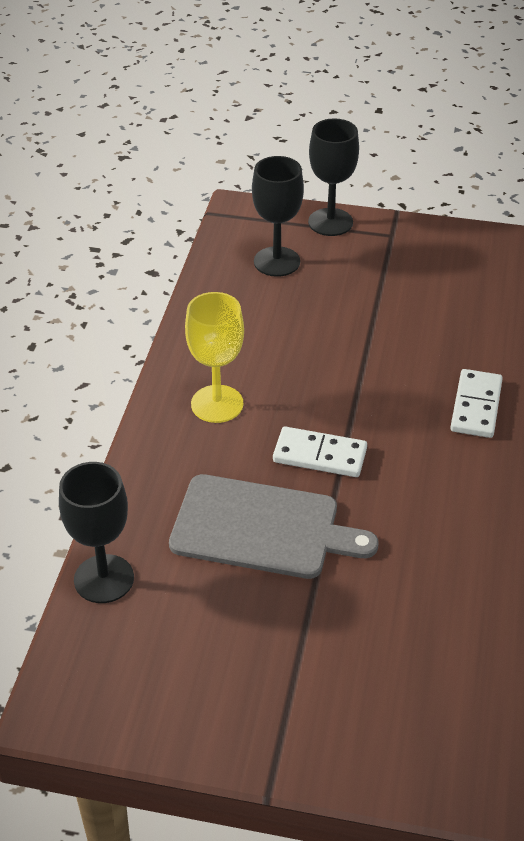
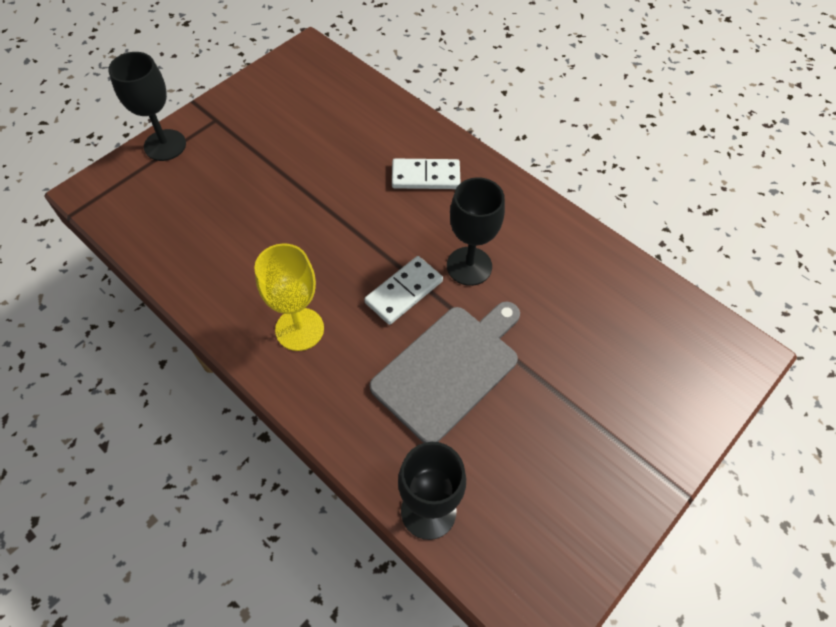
camera: 60 degrees left, 15 degrees up
(277, 262) = (176, 203): black goblet -> black goblet (469, 266)
(476, 406) = (425, 176): white domino -> white domino turned 45 degrees counterclockwise

